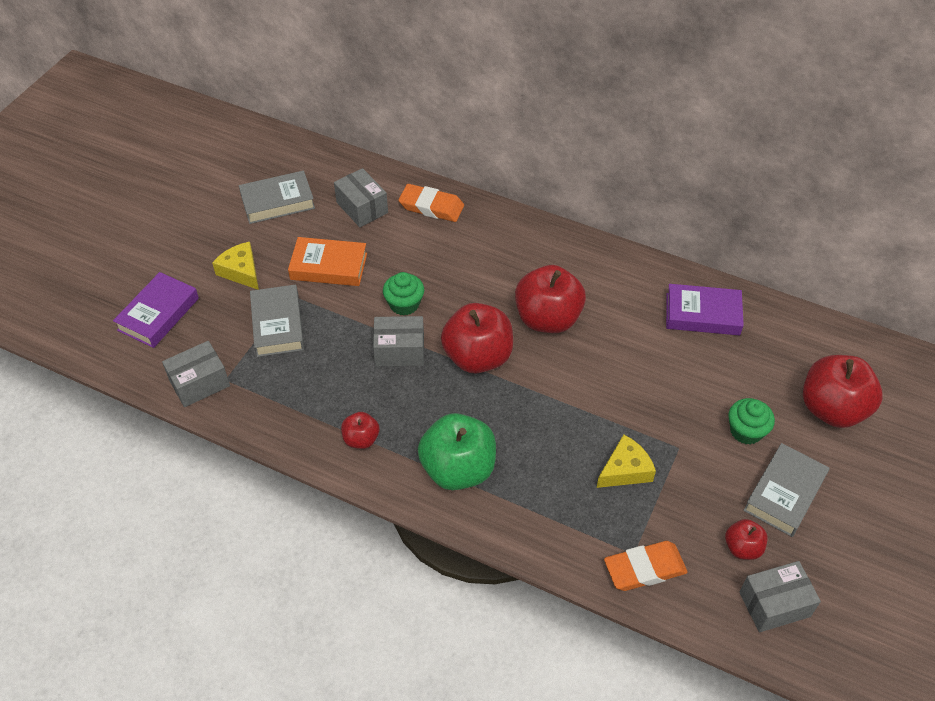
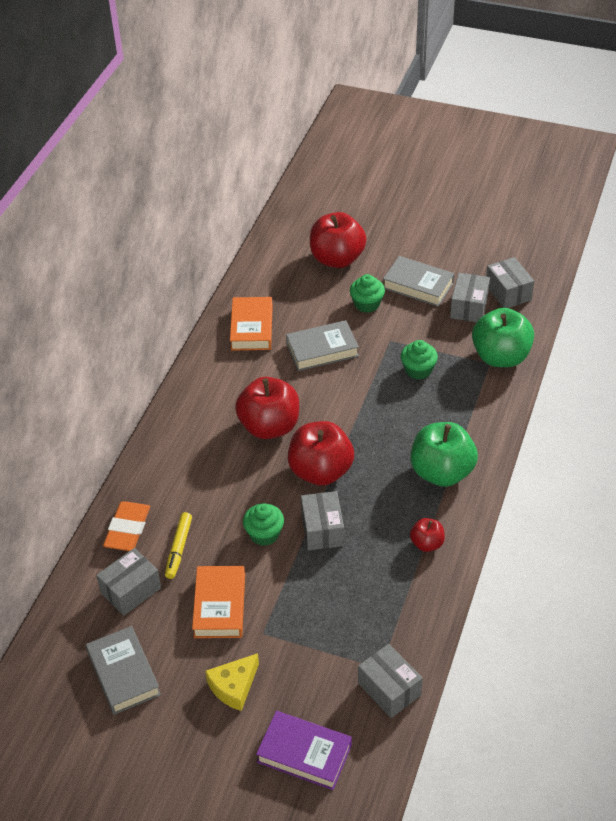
camera: 95 degrees left, 5 degrees down
(278, 325) = (304, 636): grey book -> grey book (322, 350)
(401, 241) = (179, 549): none -> yellow marker
(625, 470) = (418, 370): yellow cheese -> green cupcake
(644, 569) = (500, 357): orange eraser -> green apple
(702, 314) = (251, 328): purple book -> orange book
(742, 548) = (469, 307): red apple -> grey box

